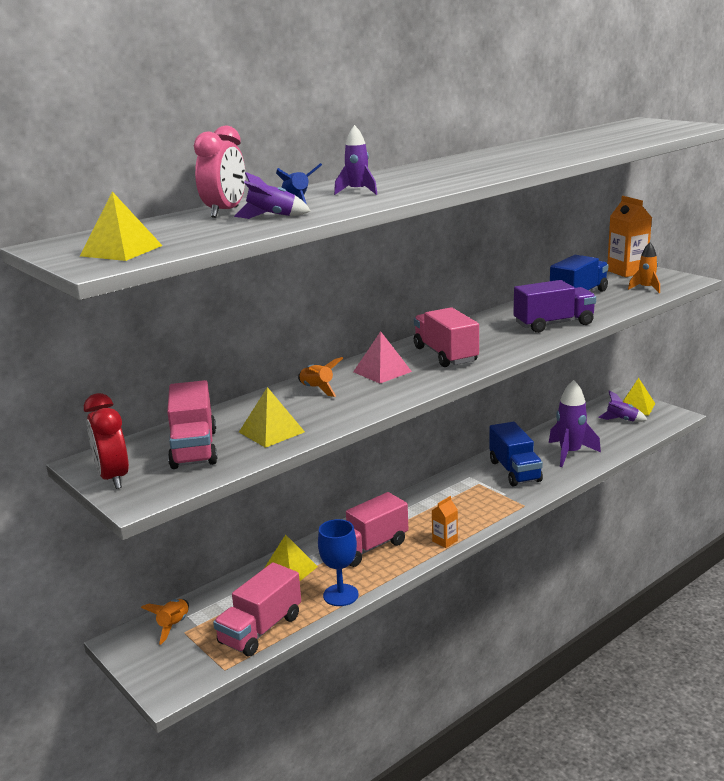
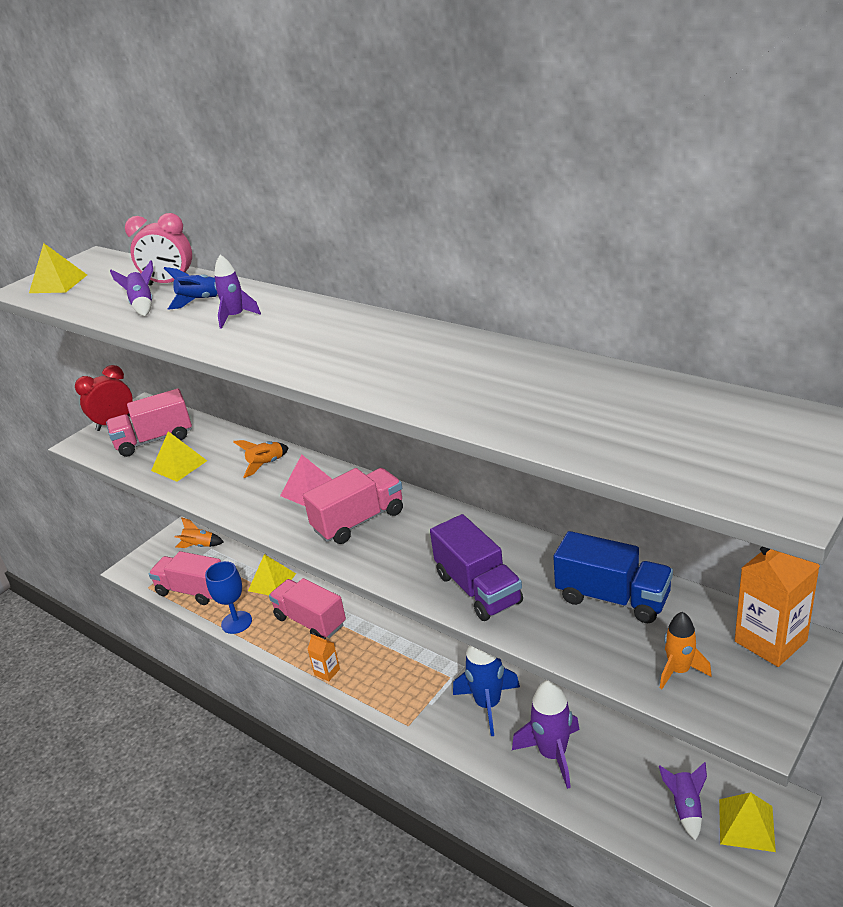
camera: 80 degrees right, 10 degrees up
(515, 471) = (488, 704): blue truck -> blue rocket

